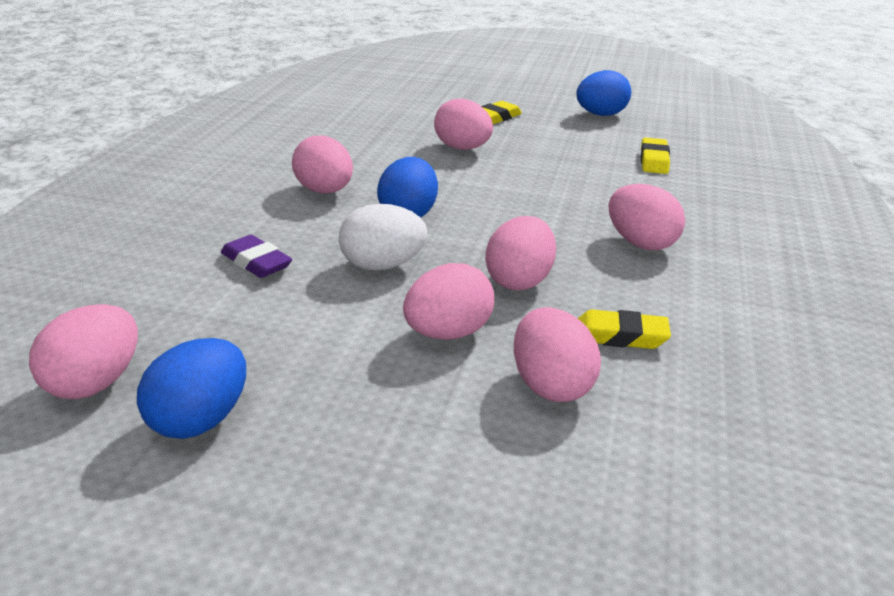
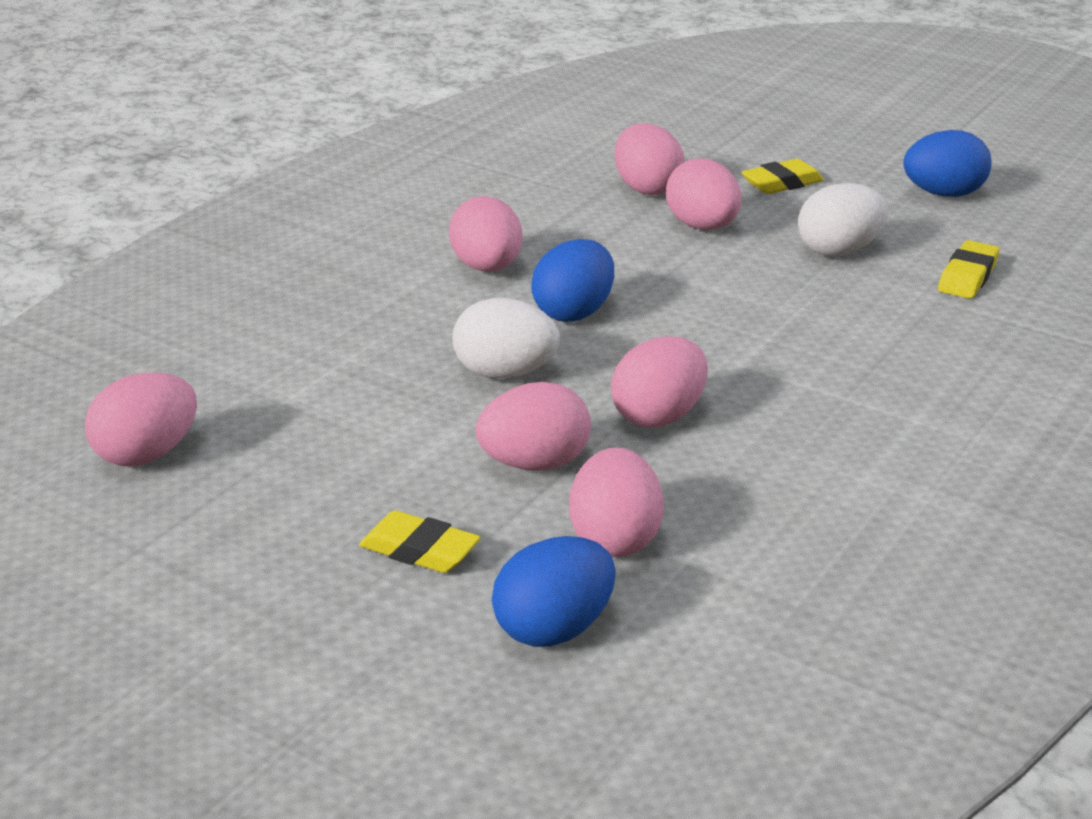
camera: 20 degrees right, 0 degrees up
(199, 420) = (232, 508): blue egg -> blue egg (554, 629)
(256, 263) = (363, 349): purple eraser -> none
(562, 154) = (839, 251): none -> white egg
(620, 336) = (736, 500): yellow eraser -> yellow eraser (419, 550)
(640, 243) = (853, 392): pink egg -> pink egg (647, 188)

